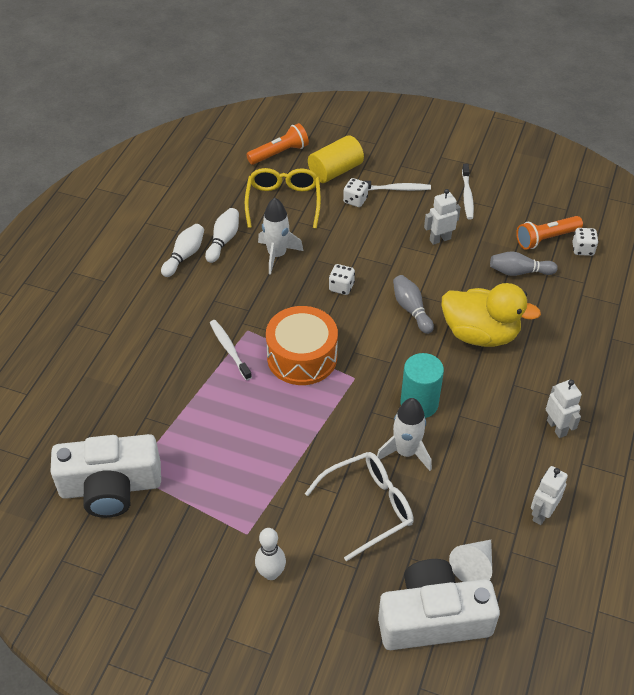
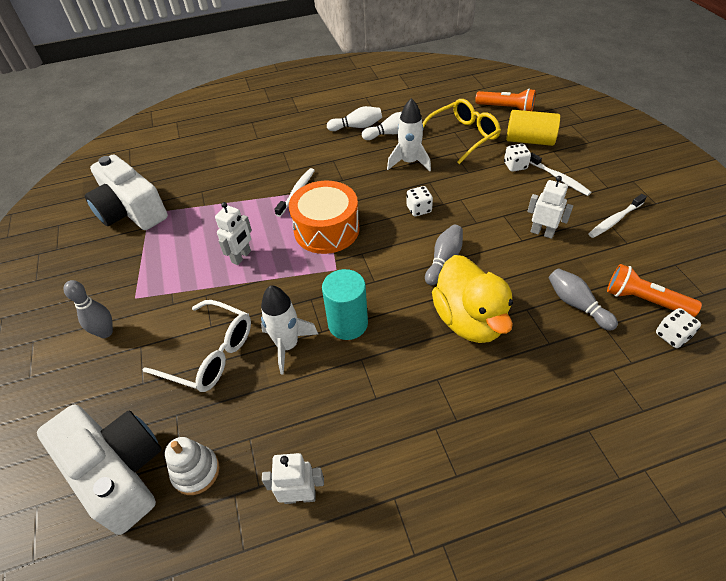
camera: 55 degrees right, 0 degrees up
(271, 573) = (105, 332): white bowling pin -> grey bowling pin
(473, 566) = (196, 471): white cone -> white stacking toy
(557, 427) = (419, 447): white robot -> white robot (241, 257)

